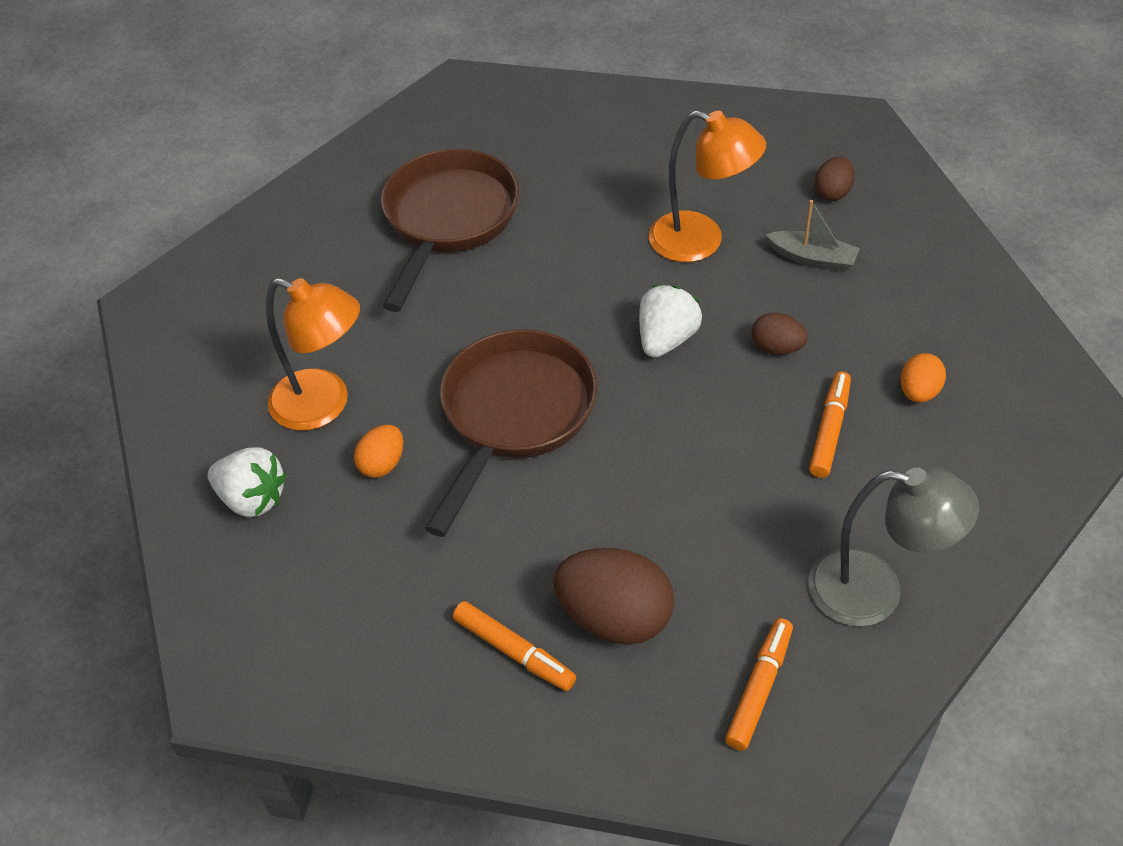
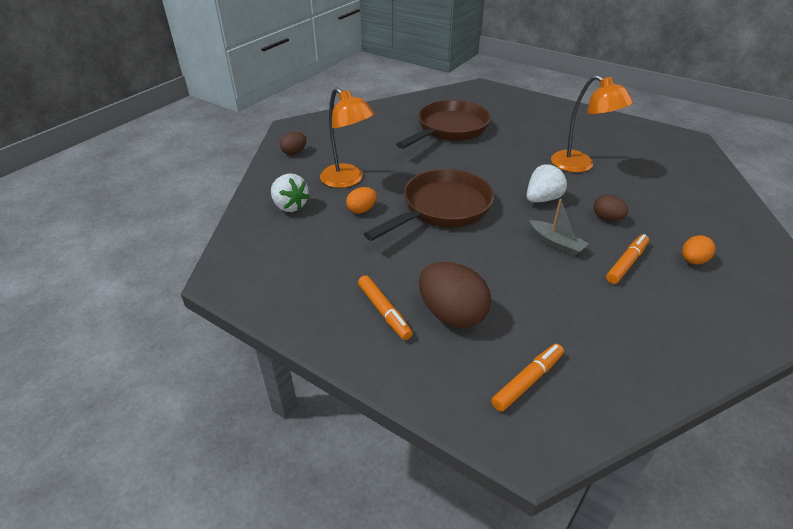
camera: 20 degrees right, 10 degrees down
(813, 258) = (643, 186): grey boat -> grey boat (556, 244)
(832, 193) = (665, 163): brown egg -> brown egg (294, 152)
(875, 591) = (629, 353): grey lamp -> none

